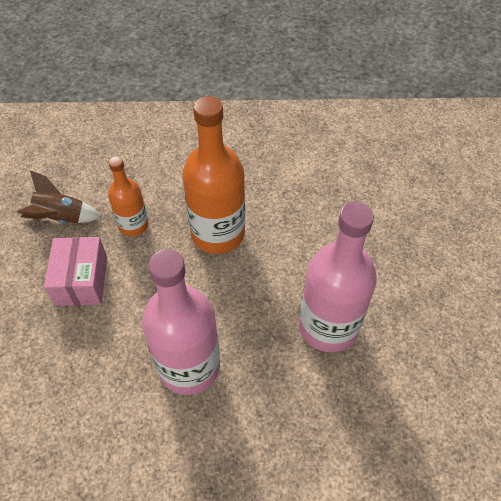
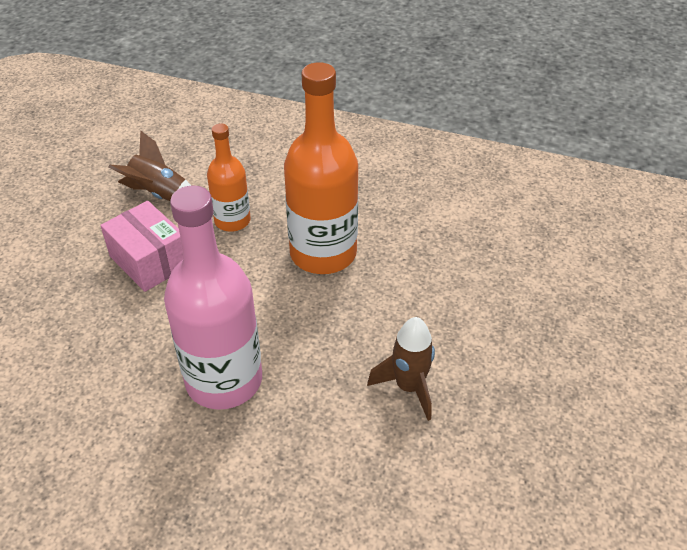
camera: 20 degrees right, 10 degrees down
(81, 281) = (150, 261): pink box -> pink box turned 60 degrees counterclockwise
(328, 326) = (409, 387): pink bottle -> brown rocket

